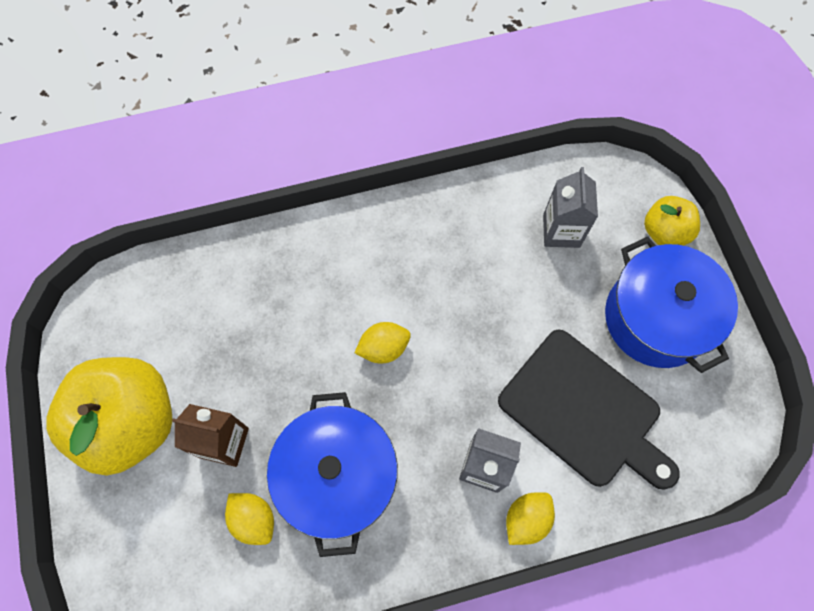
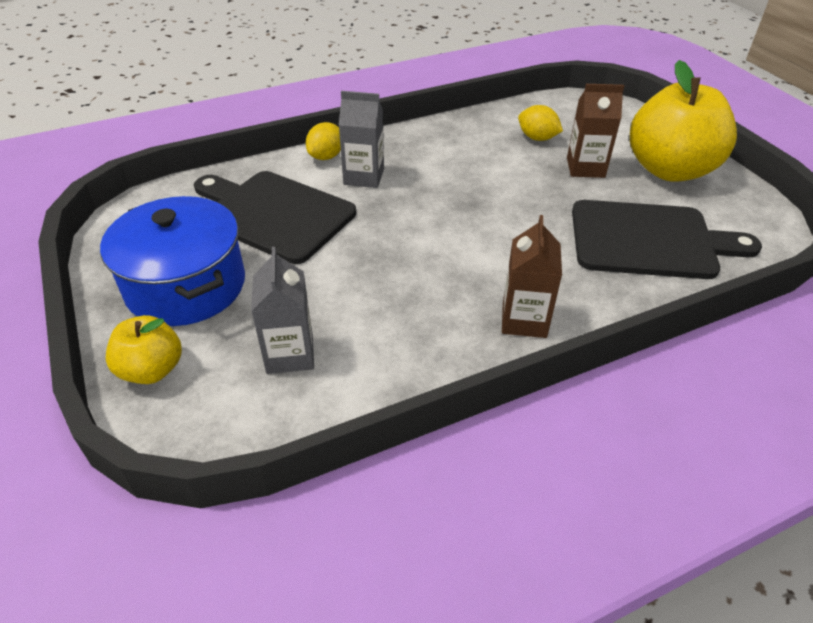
camera: 170 degrees right, 25 degrees down
(220, 311) = (649, 240): none -> black cutting board
(338, 477) = (483, 161): blue pot -> none
(372, 236) = (524, 320): none -> brown carton
(383, 348) = (474, 233): yellow lemon -> none

